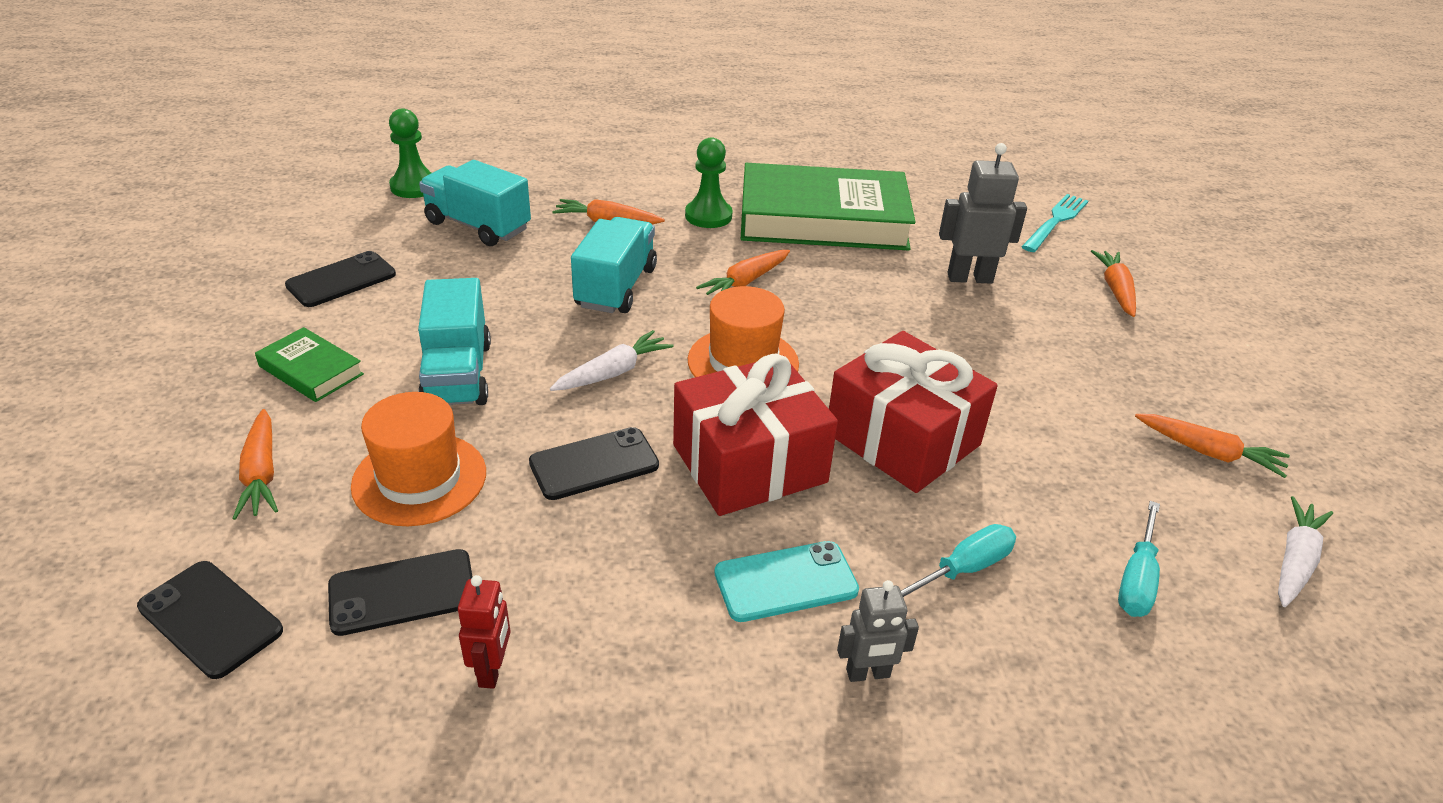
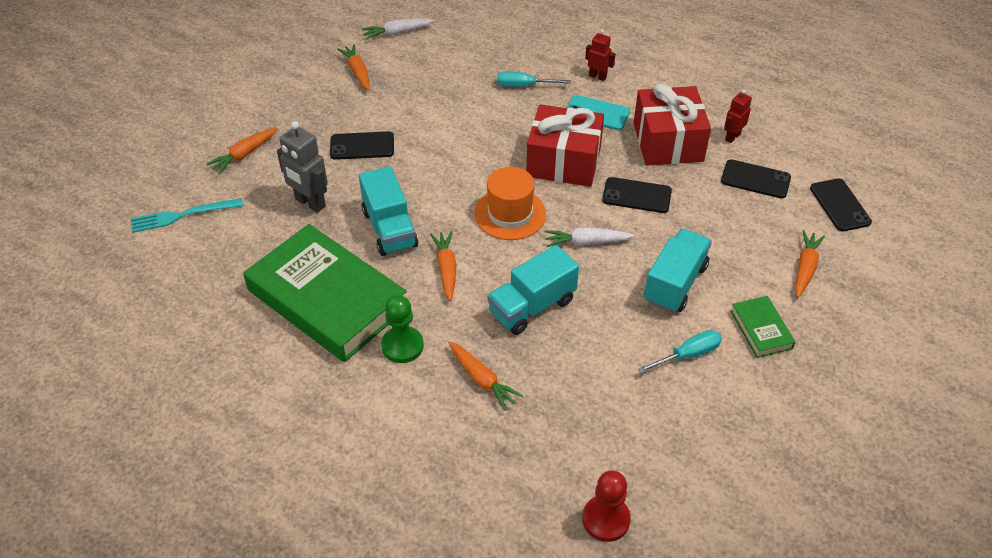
camera: 140 degrees left, 10 degrees up
(341, 280) = (715, 411): black phone -> black phone (362, 146)
(414, 187) = (606, 519): green pawn -> red pawn
(419, 479) = (726, 228): orange hat -> none
(478, 226) = (583, 427): turquoise truck -> turquoise truck (390, 229)
(745, 282) = (446, 269): orange carrot -> orange carrot turned 90 degrees counterclockwise
(868, 674) = (597, 76): grey robot -> red robot
(902, 439) = (480, 139): red gift -> red gift (668, 142)
(1137, 579) = (463, 55): turquoise screwdriver -> turquoise screwdriver (688, 355)

